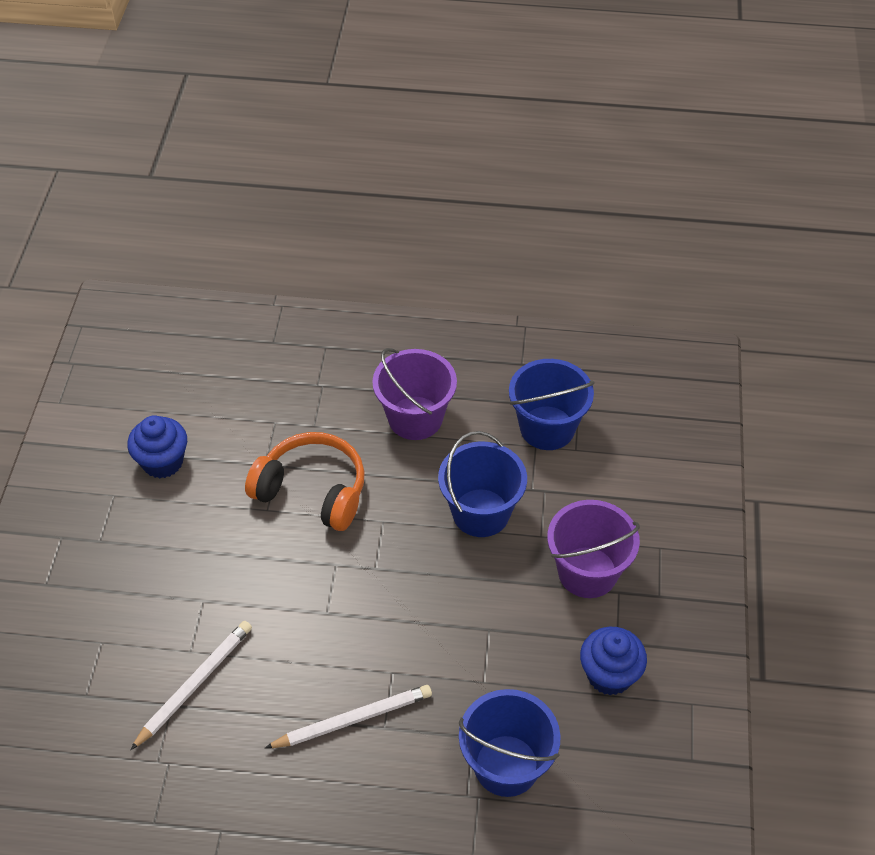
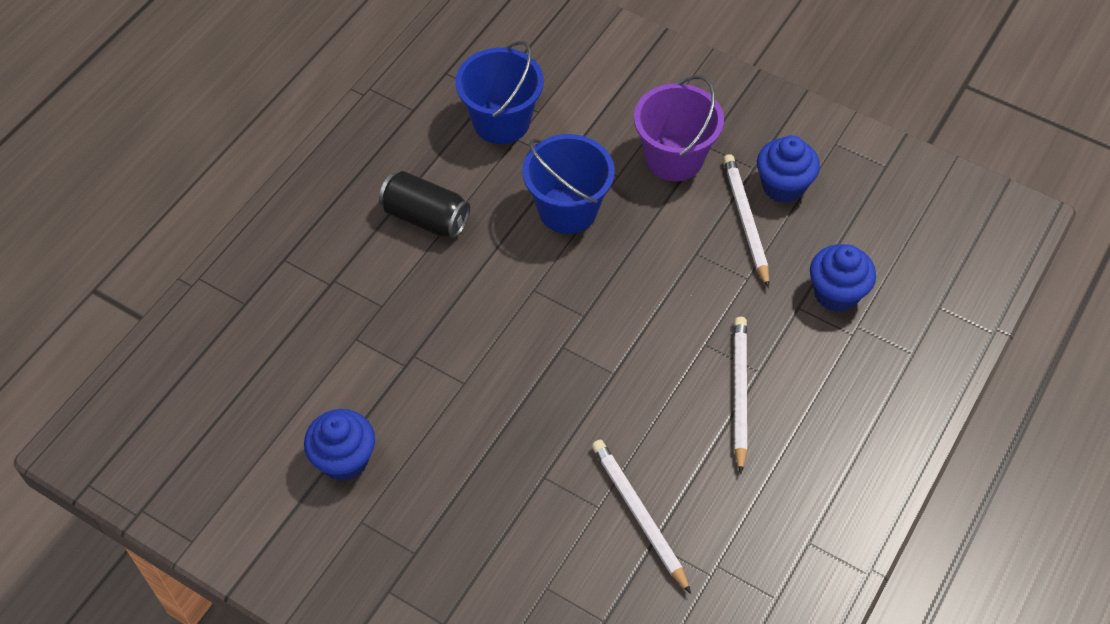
camera: 65 degrees left, 5 degrees up
(312, 491) = (463, 335): orange headphones -> none
(415, 418) = (426, 218): purple bucket -> black can
(506, 765) = (836, 293): blue bucket -> blue cupcake
(549, 657) = (745, 221): none -> white pencil

